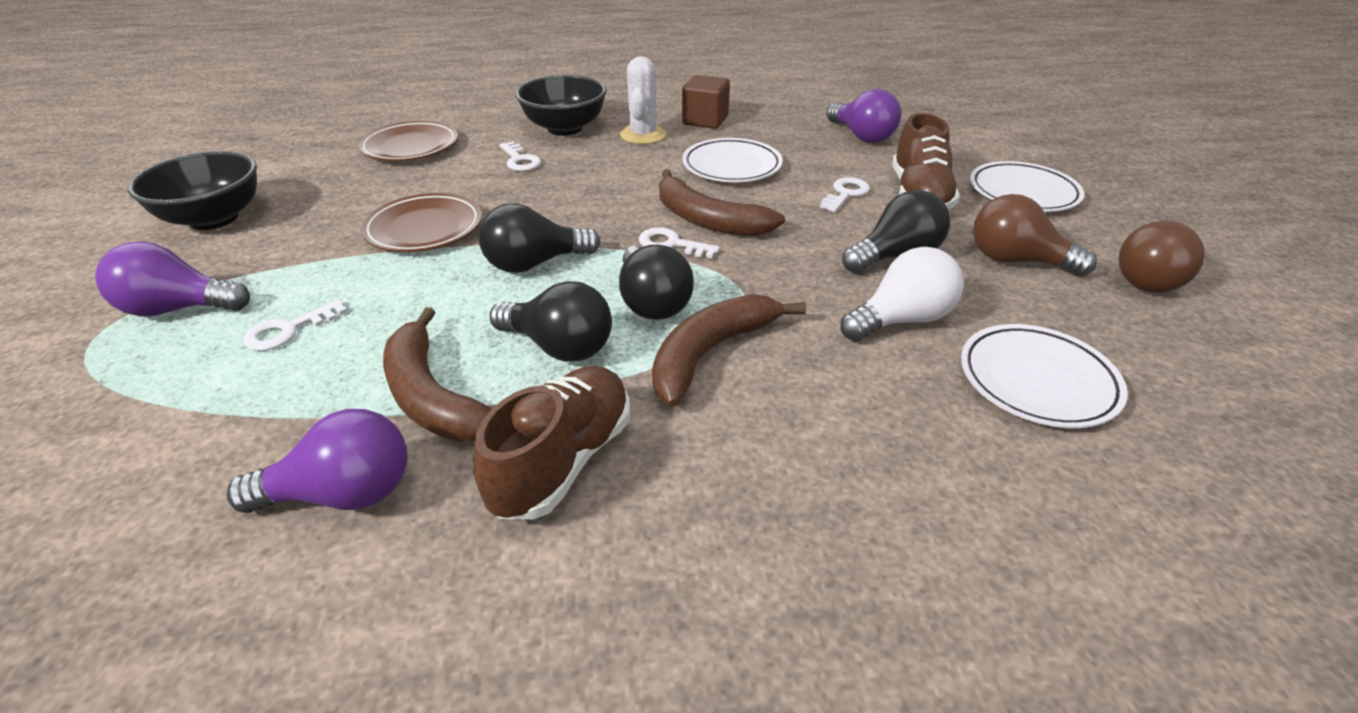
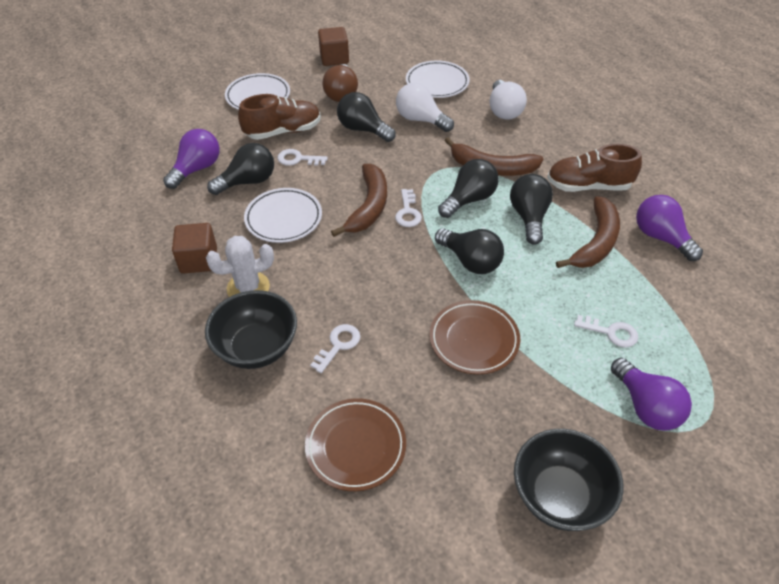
camera: 115 degrees left, 10 degrees up
(817, 158) = (248, 181): none -> black light bulb
(893, 444) = (504, 110): none -> white light bulb
(1152, 280) = (334, 58): brown light bulb -> brown cube

